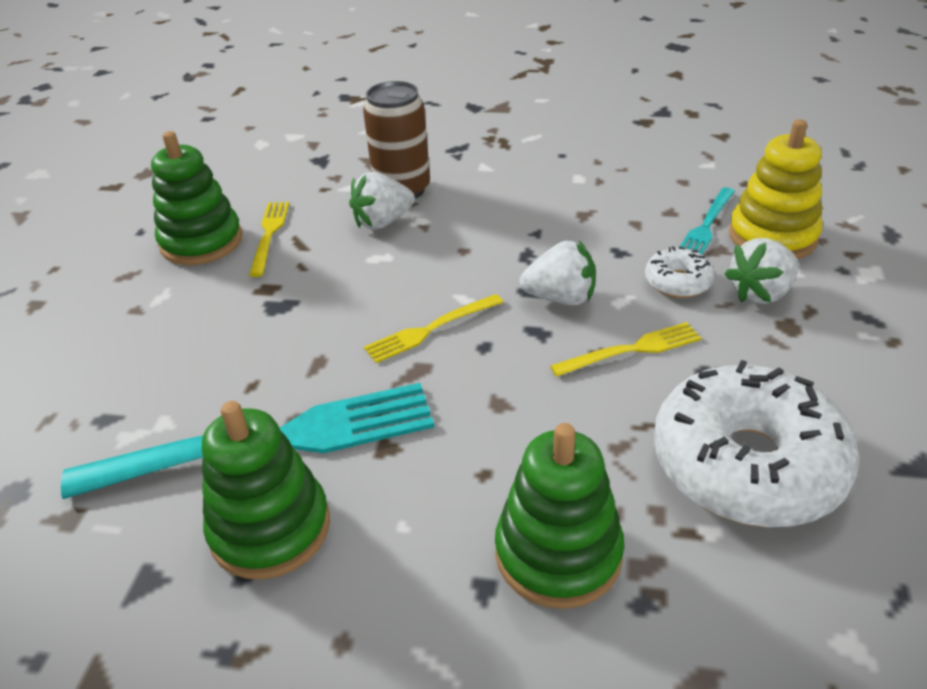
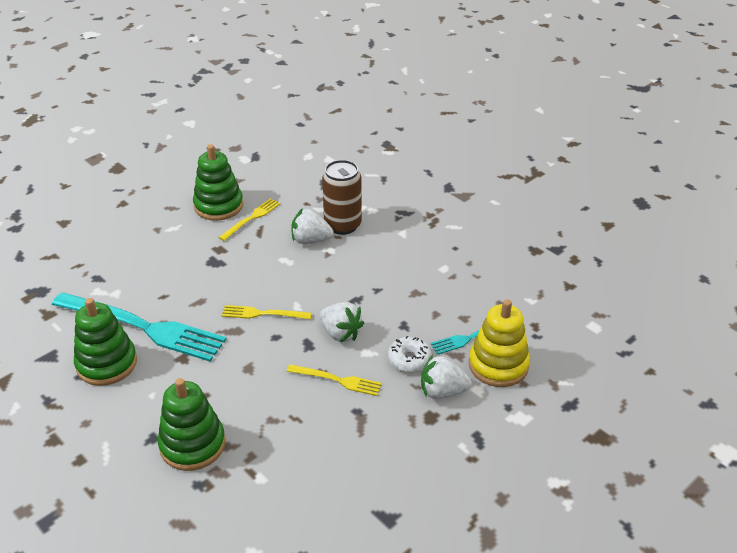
camera: 35 degrees right, 0 degrees up
(747, 464) = (313, 463): white donut -> none

